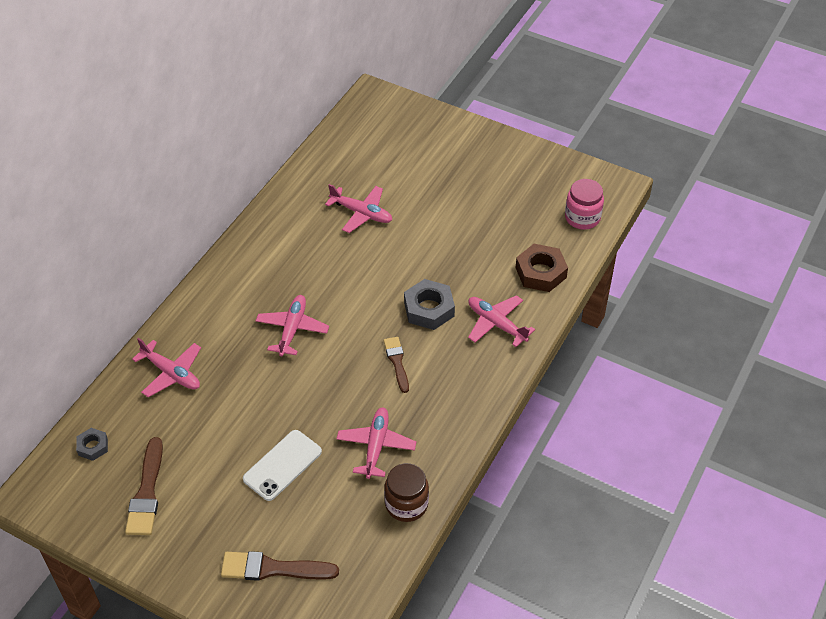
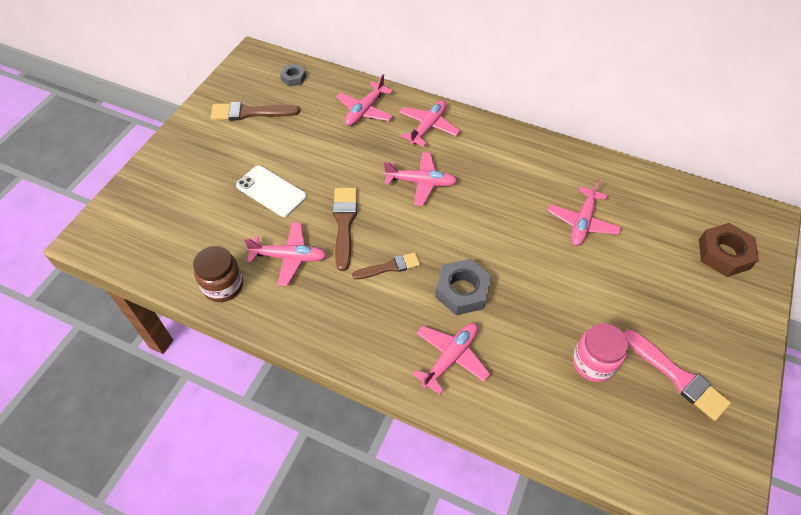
camera: 85 degrees right, 5 degrees up
(211, 316) = (428, 127): none -> pink plane
(273, 569) = (171, 196): brown brush -> brown brush (344, 223)
(518, 185) = (677, 376): none -> pink brush
(541, 272) = (538, 405): brown nut -> brown nut (724, 254)
(582, 218) = (645, 458): pink jar -> pink jar (593, 363)

